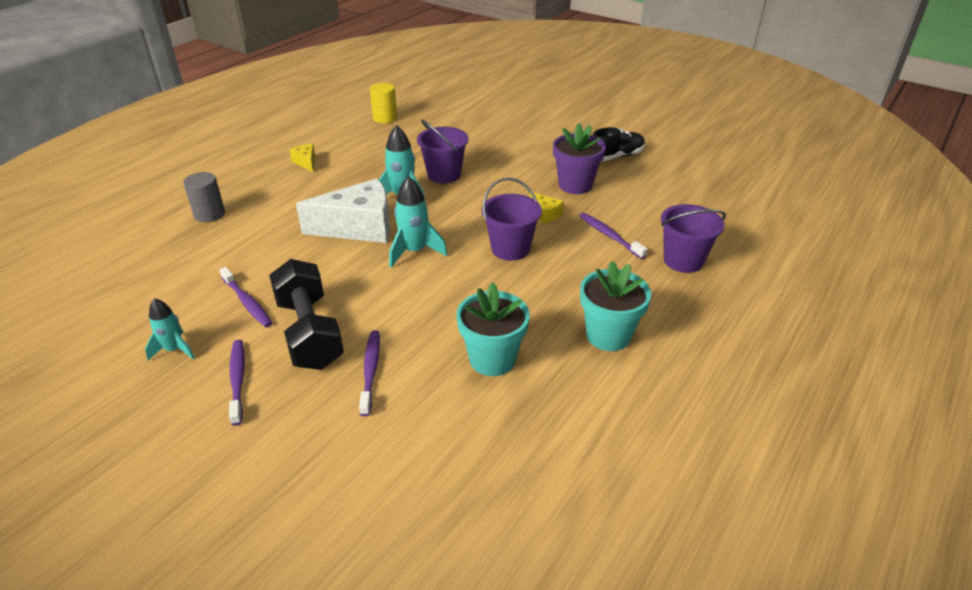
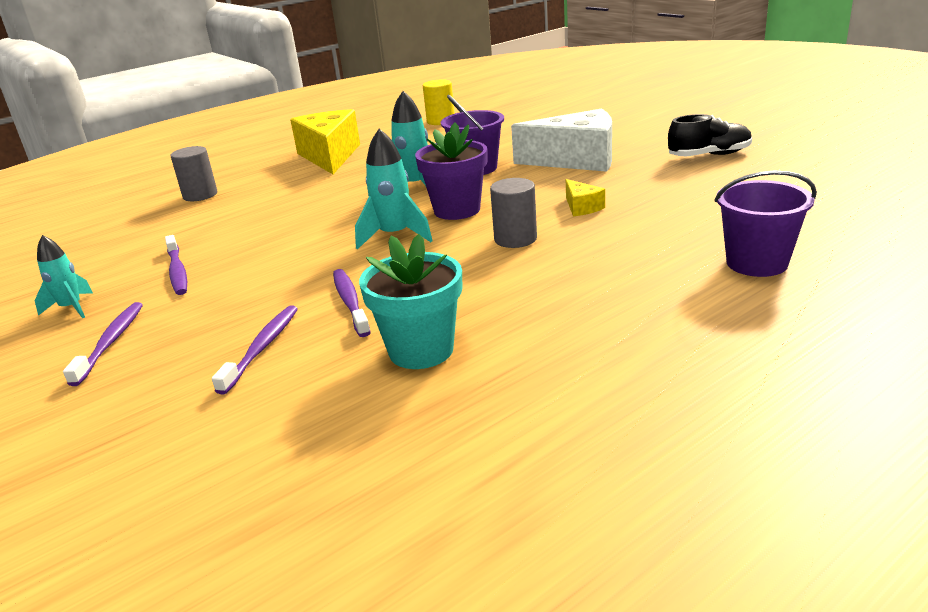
camera: 20 degrees right, 10 degrees down
(306, 162) = (330, 156): yellow cheese -> yellow cheese, size x2.28
(309, 333) = (221, 304): black dumbbell -> none
(359, 227) = (347, 211): white cheese -> white cheese (576, 160)
(510, 249) = (515, 239): purple bucket -> grey cylinder
(575, 185) = (638, 181): purple flower pot -> purple flower pot (457, 210)
(608, 335) = (599, 338): turquoise flower pot -> none
(609, 236) = (659, 232): purple toothbrush -> purple toothbrush (350, 302)

